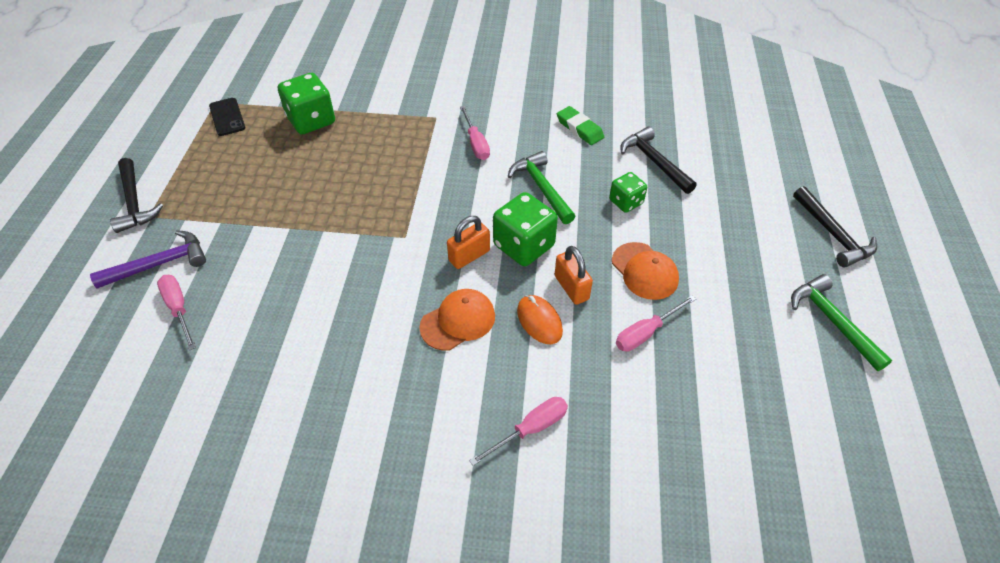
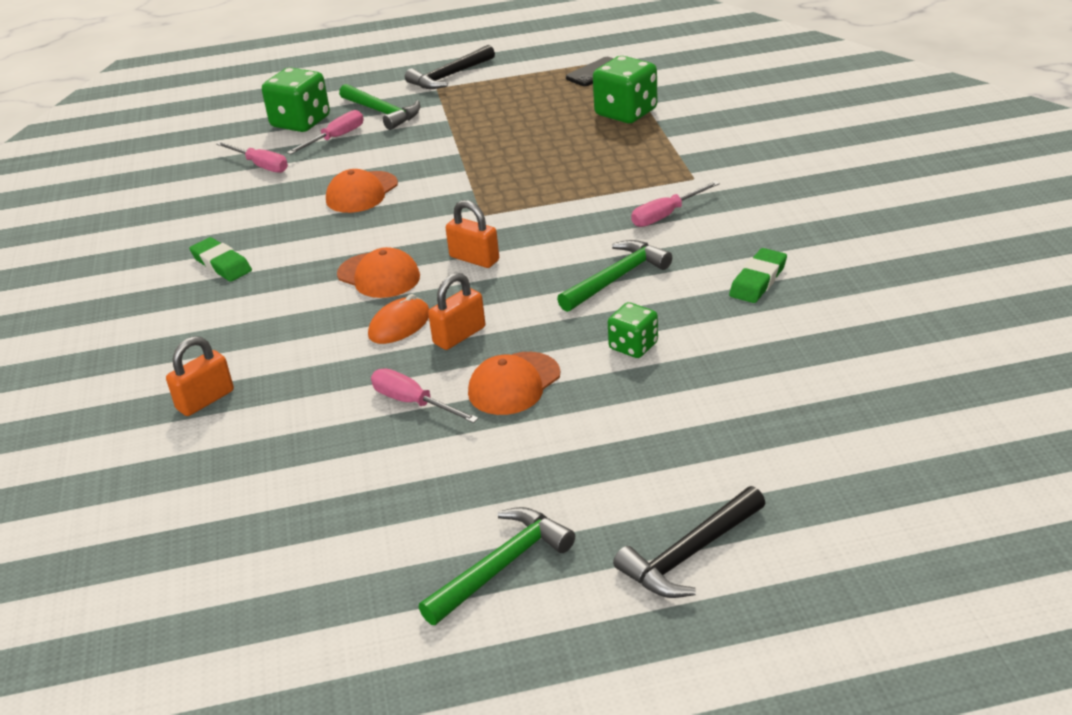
camera: 75 degrees right, 15 degrees down
(160, 264) = (382, 112): purple hammer -> green hammer
(306, 308) = (362, 192): none -> orange cap
(361, 442) = (221, 264): none -> green eraser
(524, 246) = (509, 289): green dice -> green dice (300, 122)
(530, 429) = (257, 351): pink screwdriver -> pink screwdriver (261, 166)
(589, 481) = (205, 400): none -> orange padlock
(654, 162) = (735, 354): black hammer -> none

